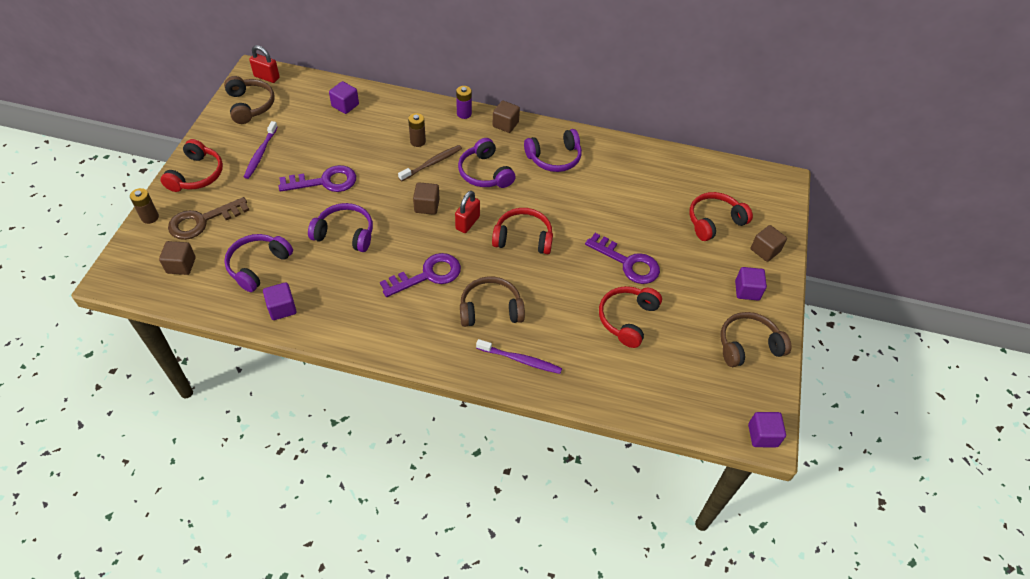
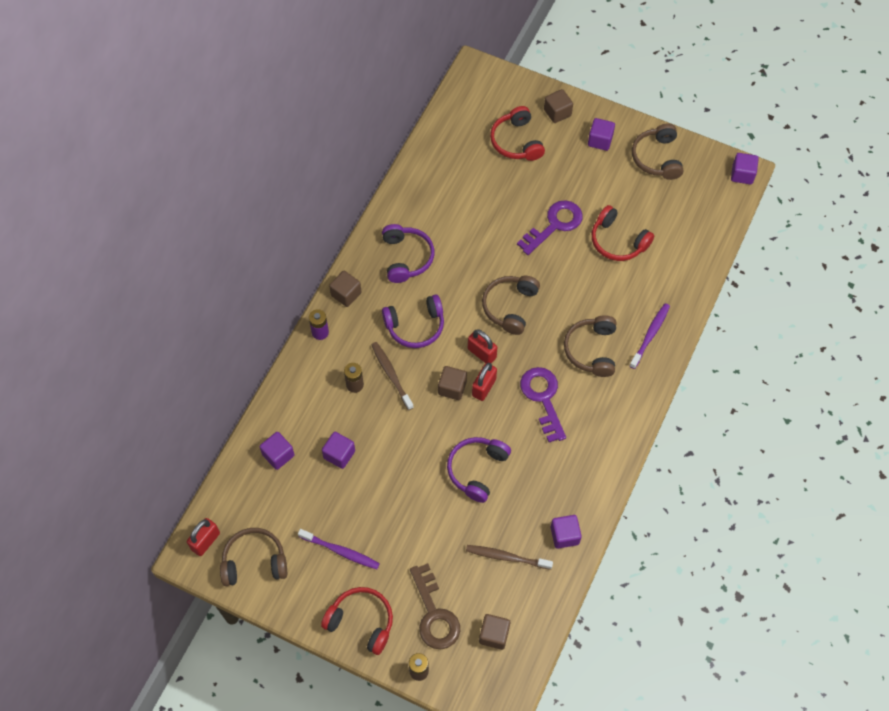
camera: 75 degrees left, 10 degrees up
(258, 266) = (506, 557): purple headphones -> brown toothbrush
(325, 181) = (398, 485): purple key -> none
(350, 141) = (339, 454): none -> purple cube
(431, 228) = (484, 387): none -> red padlock
(523, 238) = (510, 307): red headphones -> brown headphones

